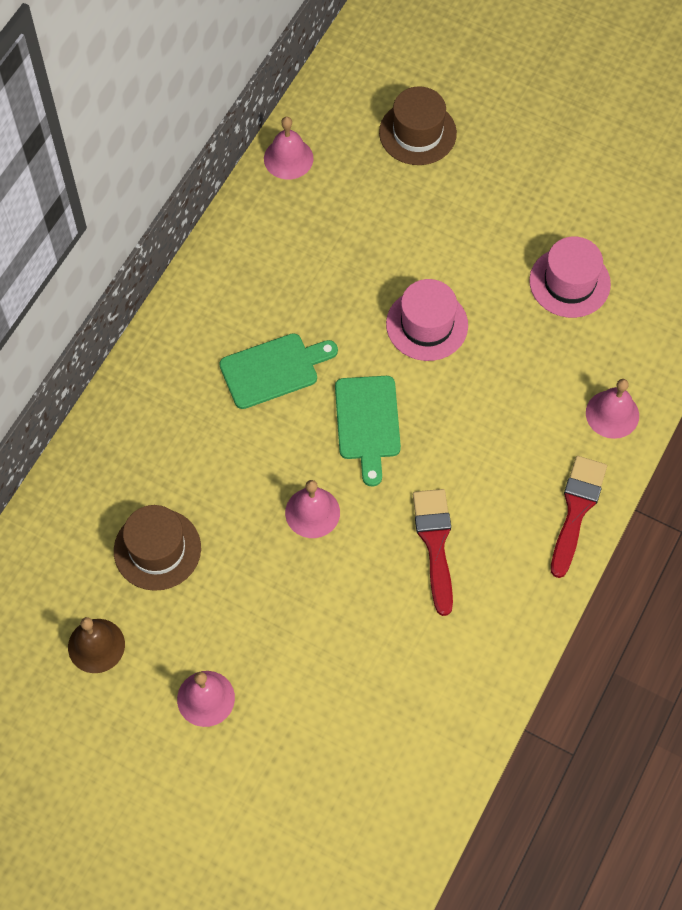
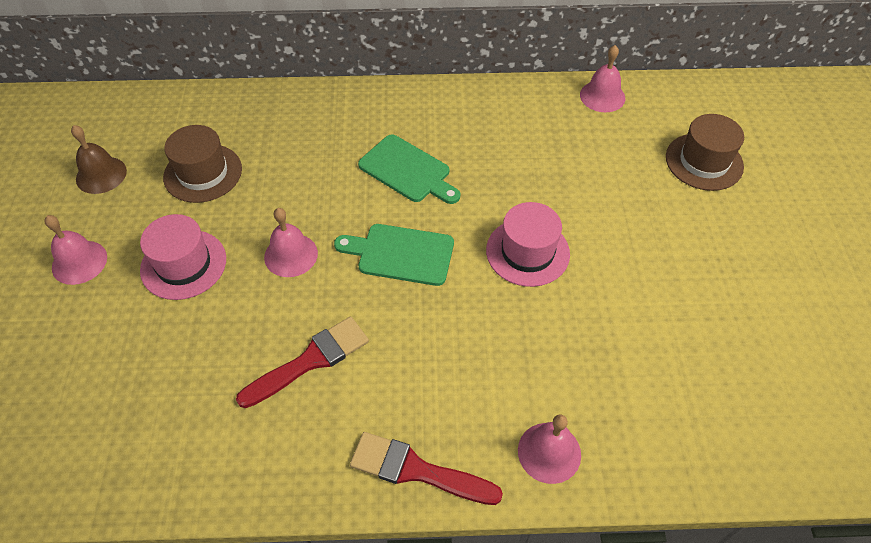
camera: 60 degrees right, 10 degrees down
(367, 423) = (401, 254): green cutting board -> green cutting board turned 45 degrees clockwise
(569, 282) = (663, 343): pink hat -> pink hat (183, 264)
(576, 510) = (417, 470): red brush -> red brush turned 150 degrees counterclockwise

